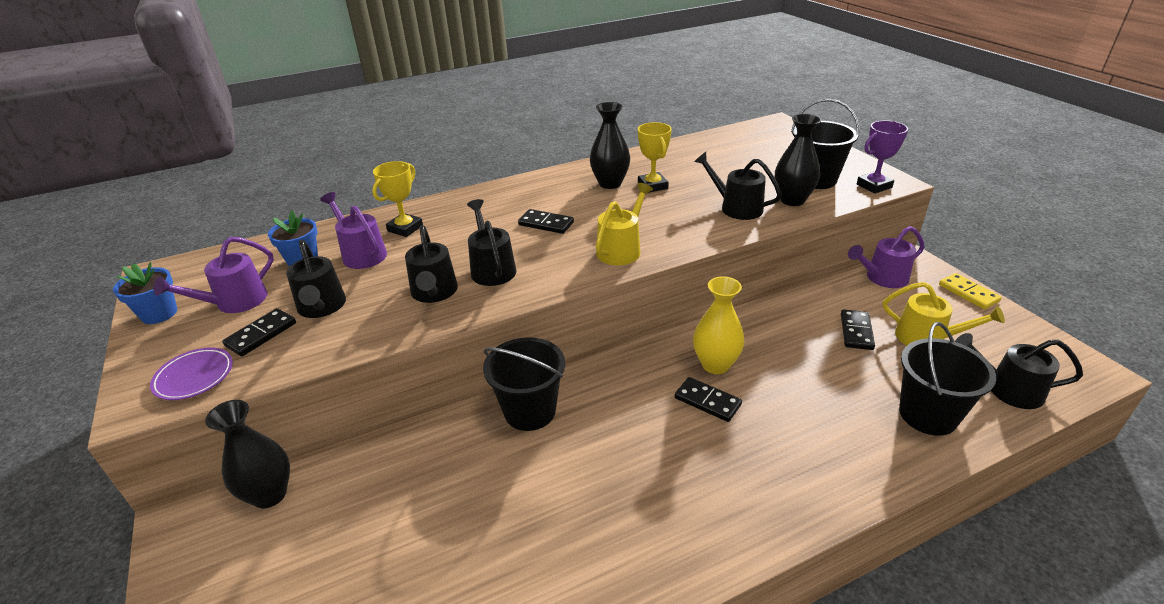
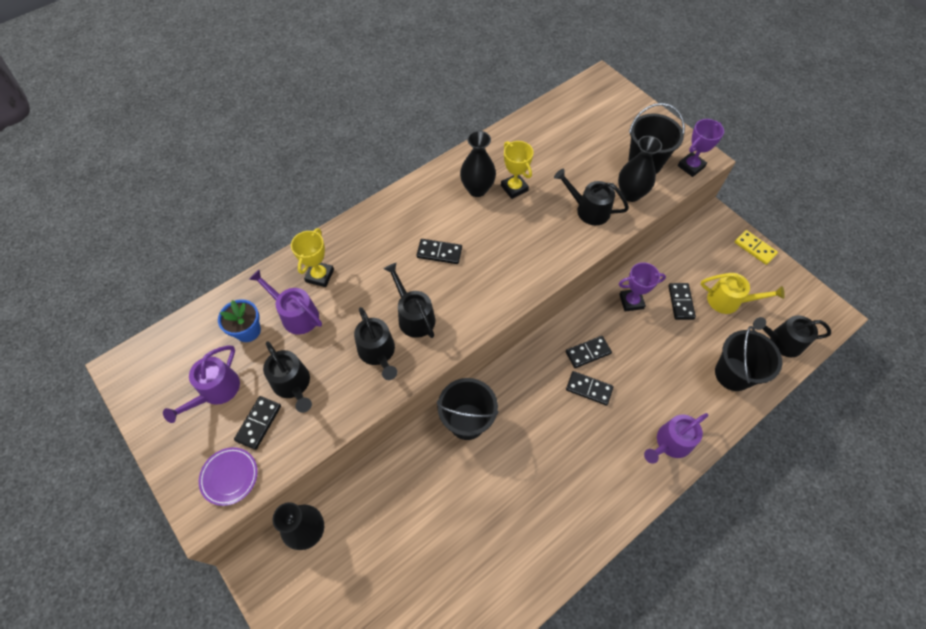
camera: 15 degrees left, 25 degrees up
(159, 314) = (157, 415): blue flower pot -> none
(621, 249) = (510, 277): yellow watering can -> none
(715, 364) = (588, 352): yellow vase -> black domino
(786, 323) = (631, 301): none -> purple trophy
(882, 278) = (694, 240): purple watering can -> purple watering can (670, 443)

